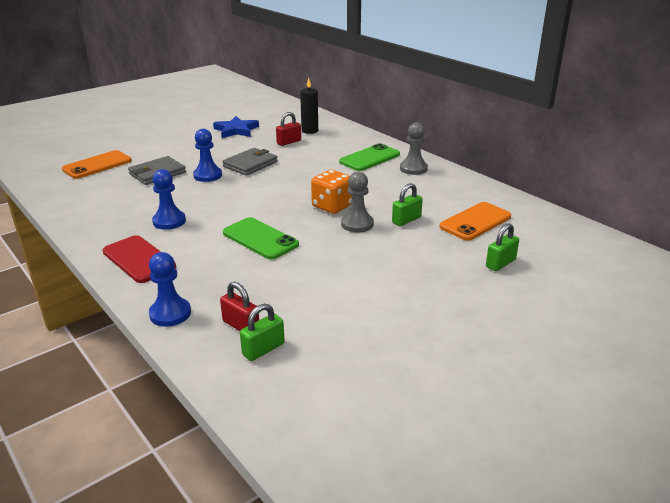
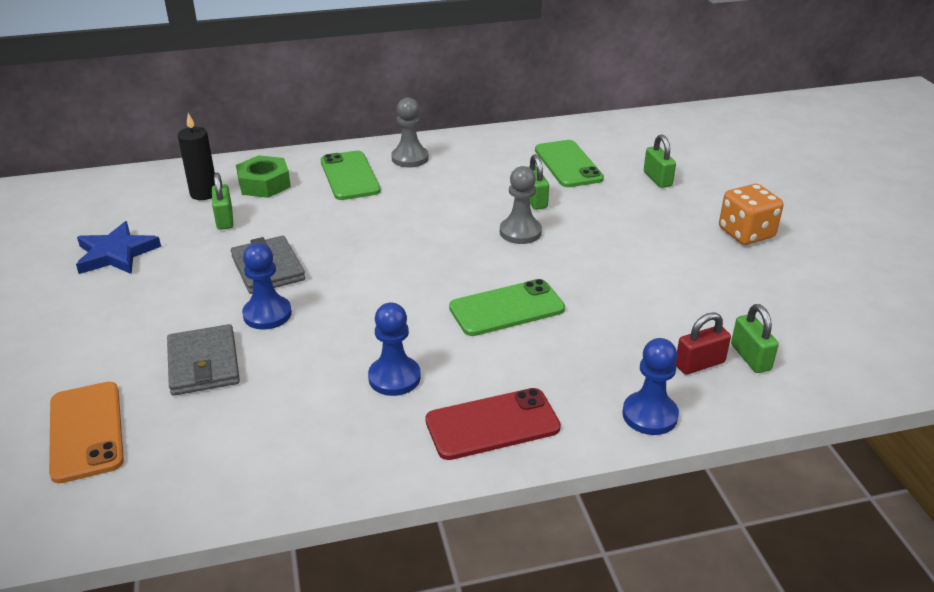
camera: 65 degrees left, 5 degrees up
(289, 142) = (224, 219): red padlock -> green padlock
(332, 206) = (461, 236): orange dice -> orange dice (746, 233)
(335, 140) = (264, 184): none -> green nut
(475, 222) = (568, 164): orange phone -> green phone

